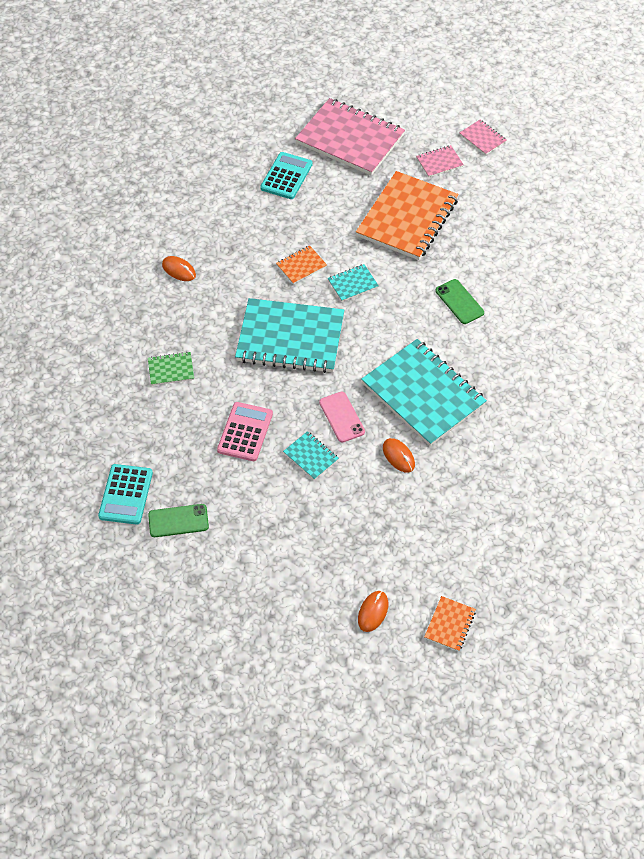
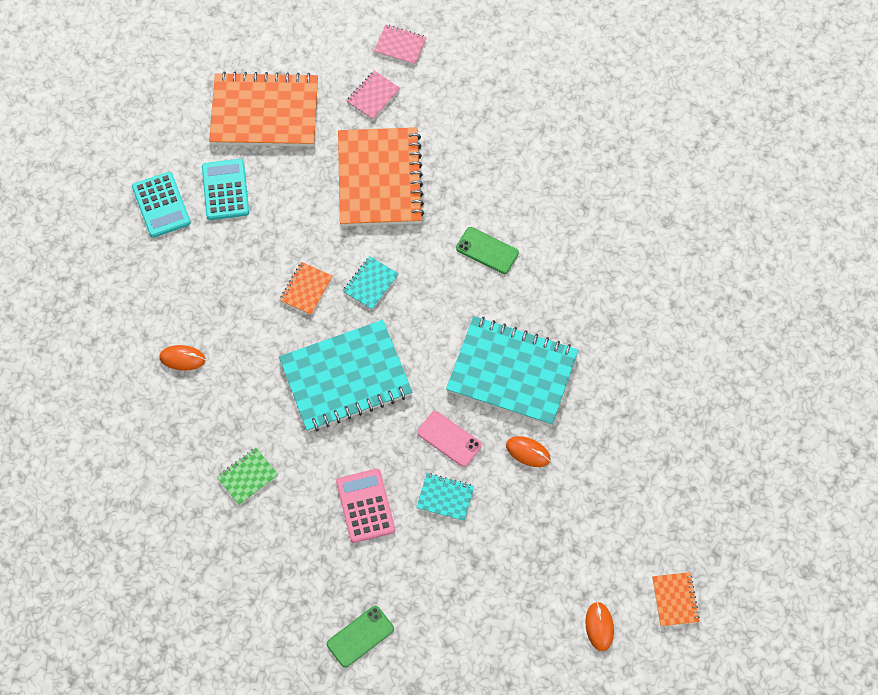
camera: 30 degrees left, 10 degrees up
(126, 494) = (290, 637): turquoise calculator -> turquoise calculator (161, 205)
(350, 139) = (264, 112): pink notebook -> orange notebook

